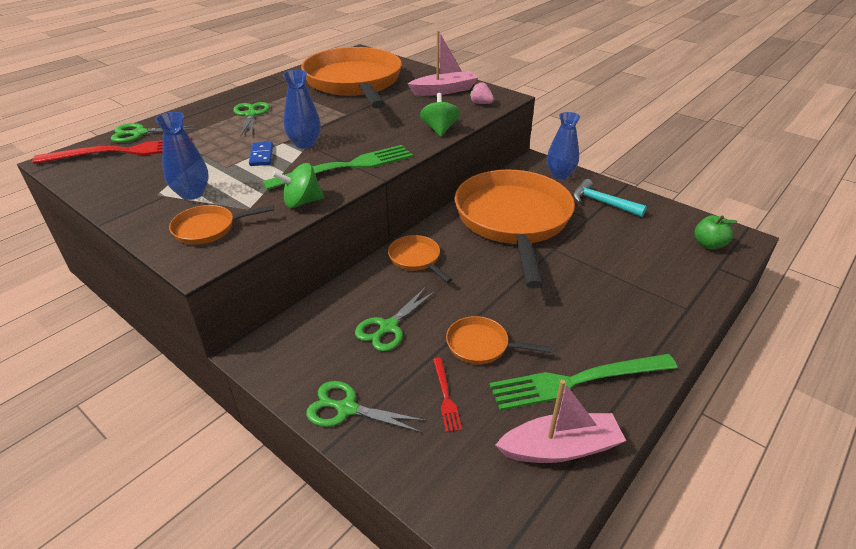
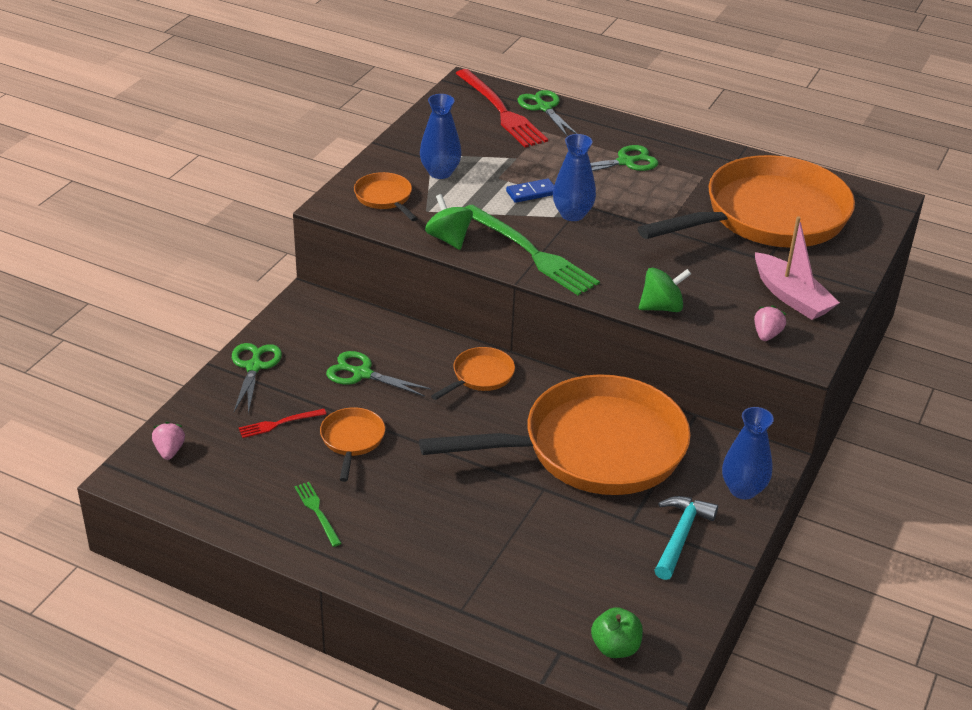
camera: 75 degrees right, 0 degrees up
(471, 503) = (169, 451): none -> pink strawberry
(560, 448) = (232, 501): pink boat -> none
(577, 381) = (317, 512): green fork -> green fork, size x0.47

